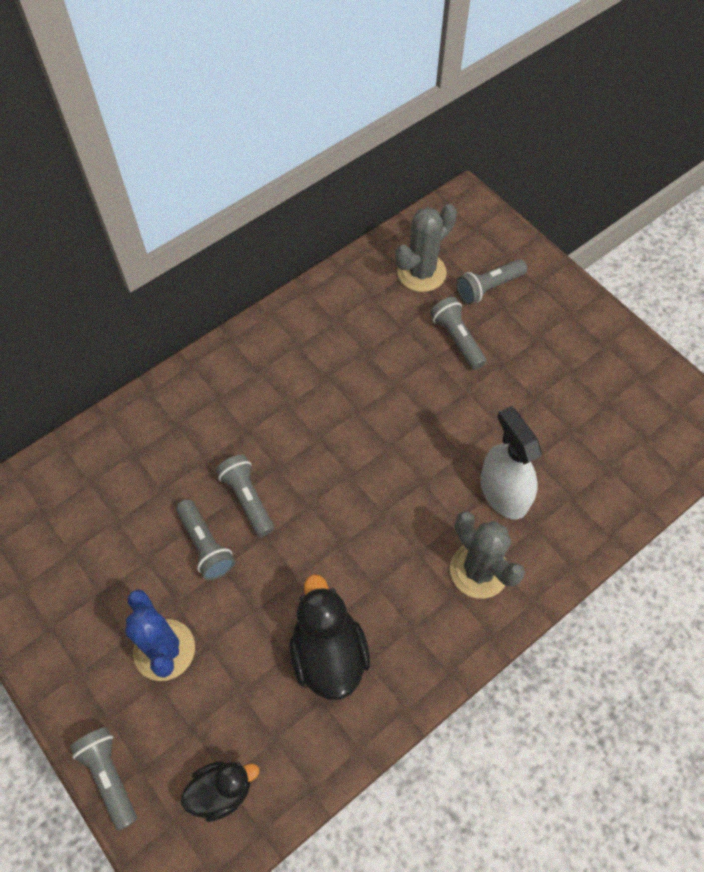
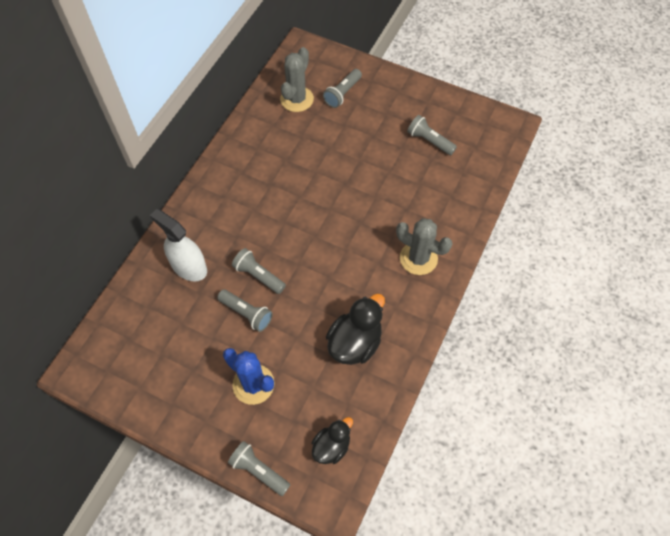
camera: 25 degrees left, 0 degrees up
(328, 654) = (355, 342): black duck -> black duck turned 75 degrees clockwise
(457, 339) = (339, 131): grey flashlight -> grey flashlight (429, 141)
(503, 492) = (411, 209): white spray bottle -> white spray bottle (189, 267)

